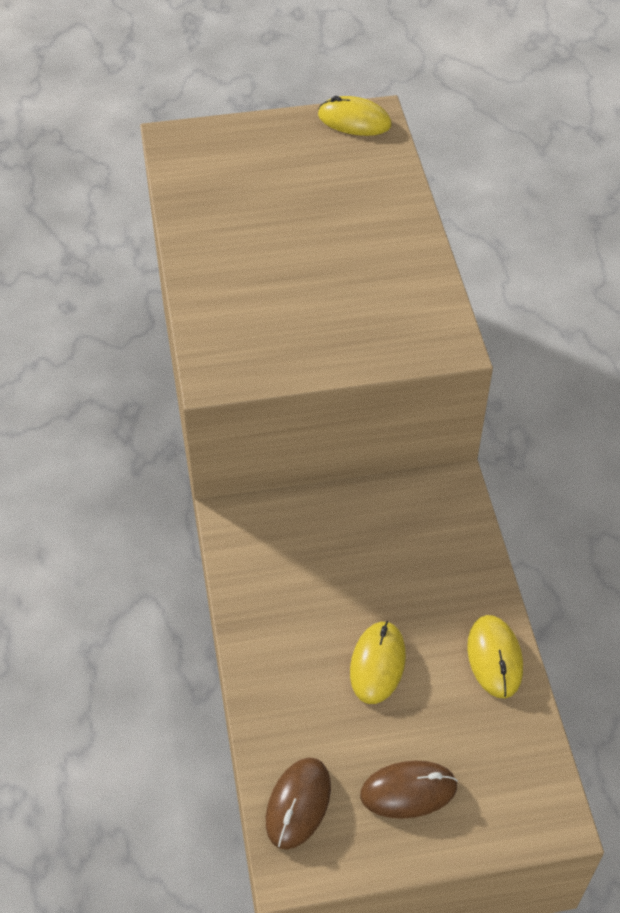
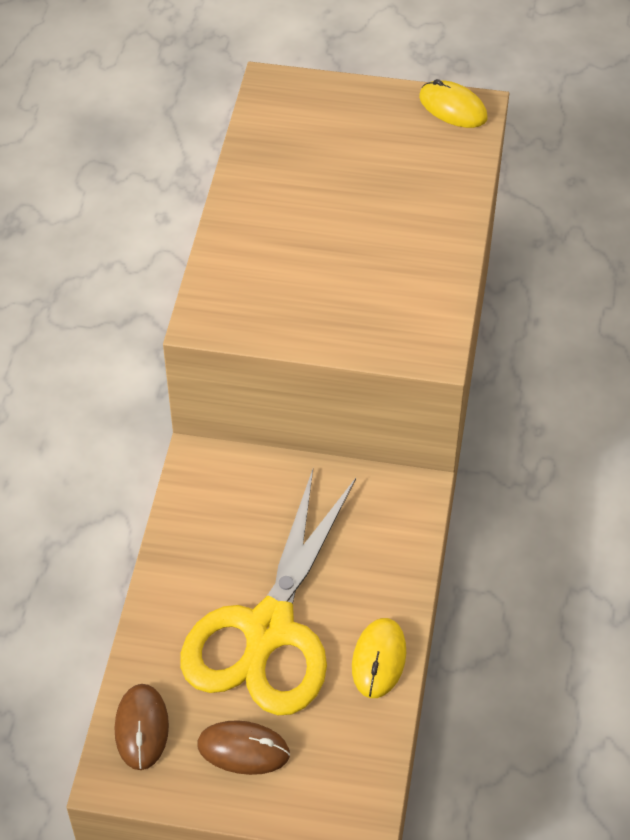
camera: 20 degrees right, 0 degrees up
(298, 804) = (141, 728): brown mouse -> brown mouse turned 45 degrees counterclockwise
(377, 664) = (268, 630): yellow mouse -> yellow scissors

